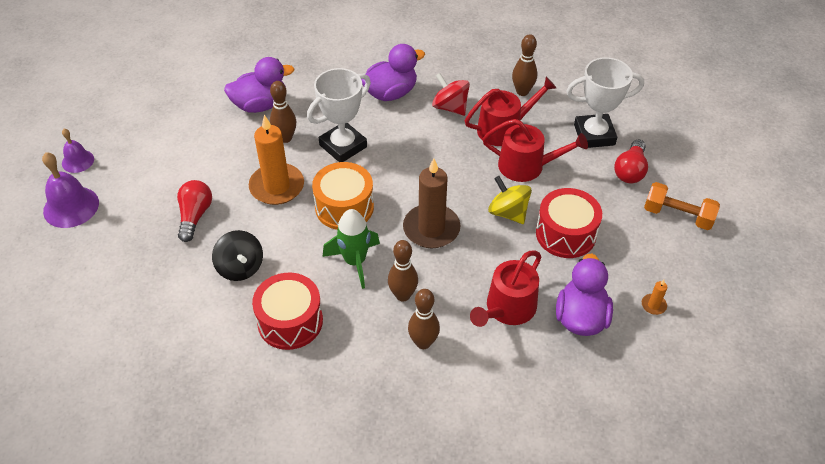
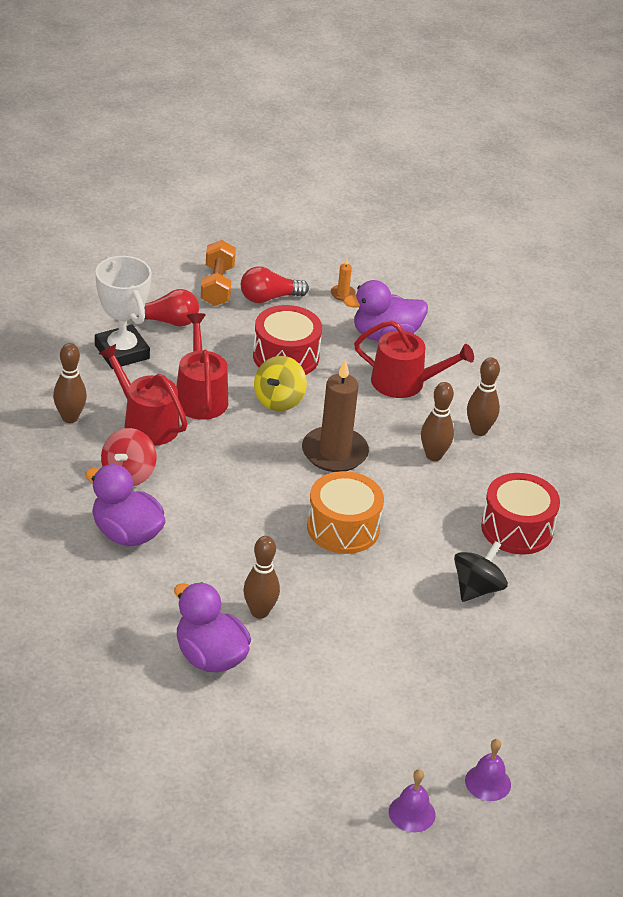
camera: 115 degrees left, 10 degrees down
(71, 207) = (488, 782): purple bell -> purple bell, size x0.61
(195, 216) = (431, 654): red light bulb -> red light bulb (269, 298)
(277, 186) = (344, 595): orange candle -> none
(343, 146) = (246, 554): white trophy -> none
(355, 262) = (414, 500): green rocket -> none

